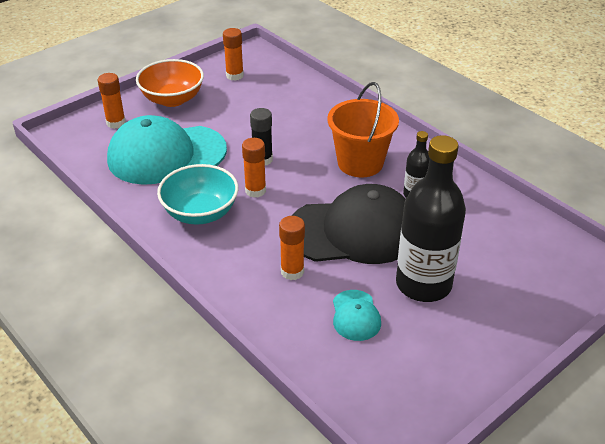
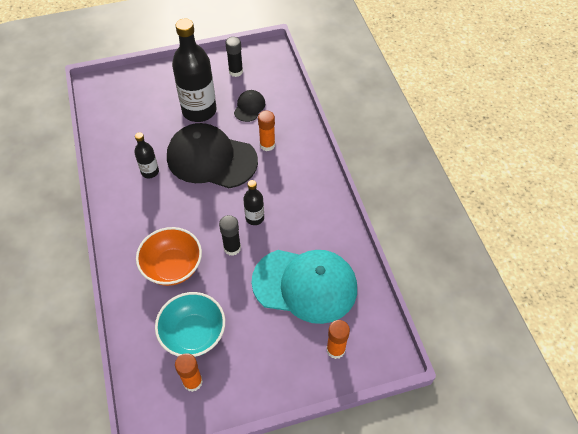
camera: 155 degrees left, 15 degrees up
(172, 99) = (270, 366): orange bowl -> orange bowl (172, 267)
(200, 213) = (303, 212): turquoise bowl -> turquoise bowl (193, 334)
(255, 190) = (254, 218): orange glue stick -> black bottle
(355, 315) = (249, 107): turquoise cap -> black cap
(360, 163) = (163, 215): orange bucket -> none
(423, 367) = (236, 72): none -> black glue stick

